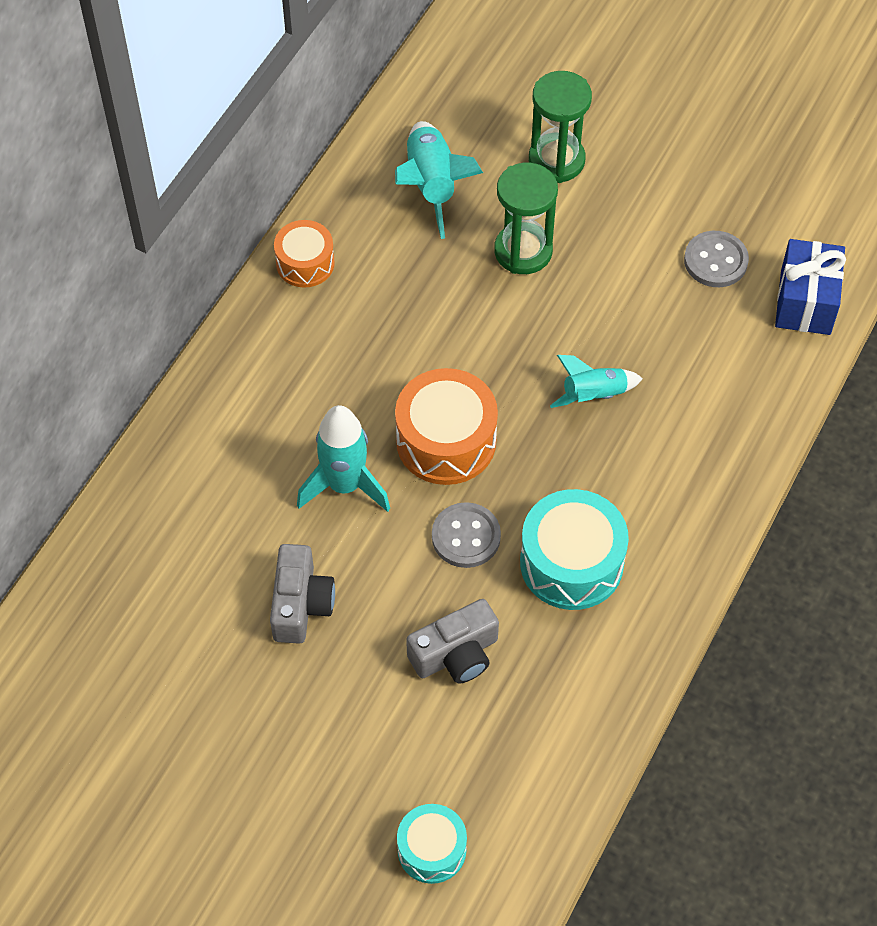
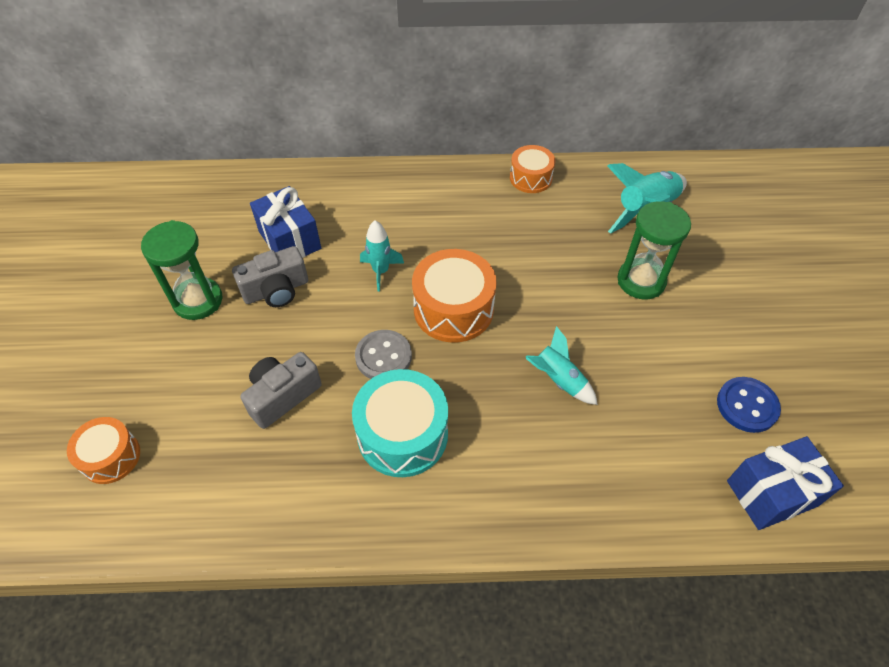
camera: 60 degrees right, 5 degrees down
(229, 559) = (290, 240): none -> blue gift
(344, 485) = (381, 271): turquoise rocket -> turquoise rocket, size x0.63
(432, 850) = (111, 457): turquoise drum -> orange drum
(456, 654) = (282, 396): grey camera -> grey camera turned 105 degrees clockwise
(556, 160) = (732, 265): green hourglass -> green hourglass (198, 300)
(715, 261) = (747, 406): grey button -> blue button

